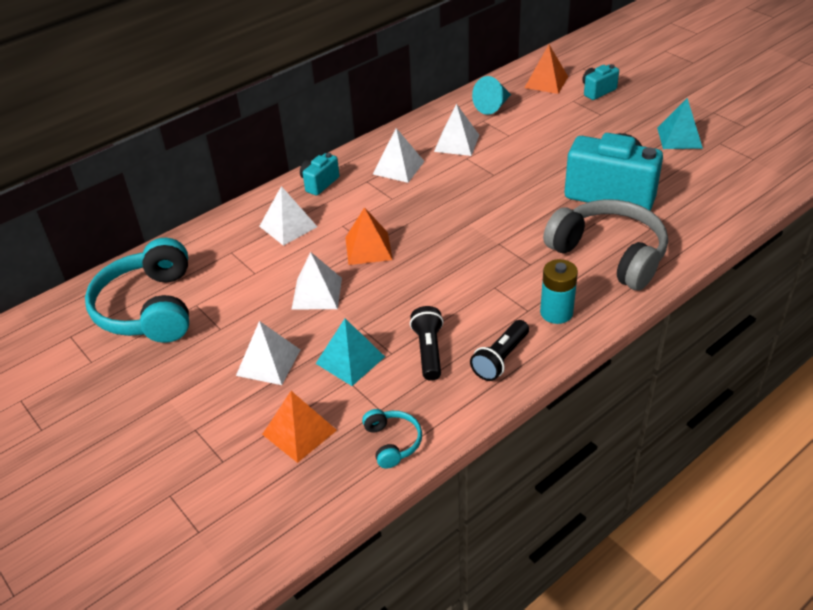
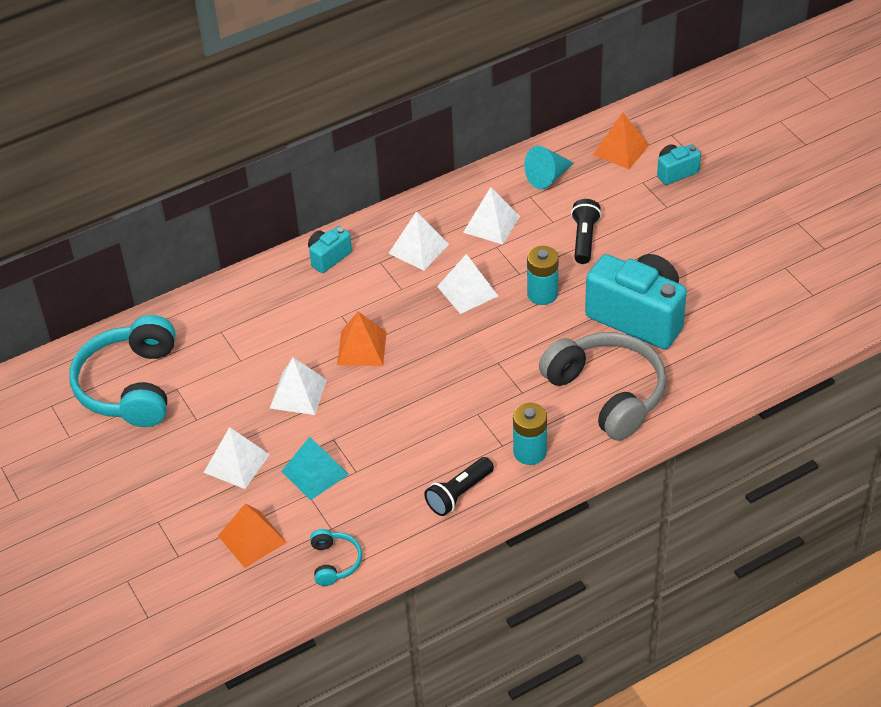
camera: 10 degrees right, 5 degrees up
(288, 226) = (285, 308): white pyramid -> white pyramid (467, 291)
(428, 351) = (392, 475): black flashlight -> black flashlight (584, 239)
(519, 187) = (542, 294): none -> turquoise battery
(679, 138) = (743, 253): turquoise pyramid -> none

